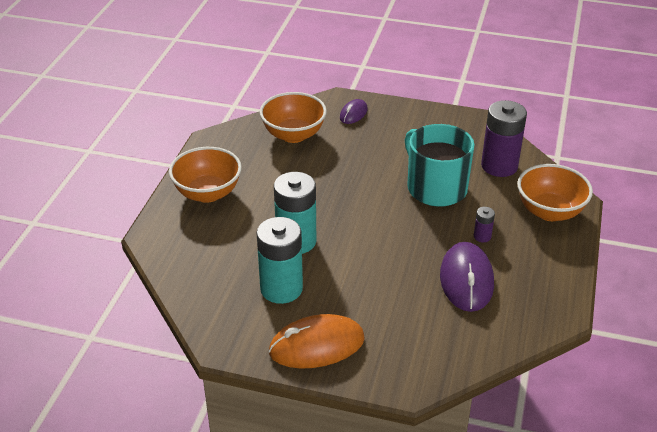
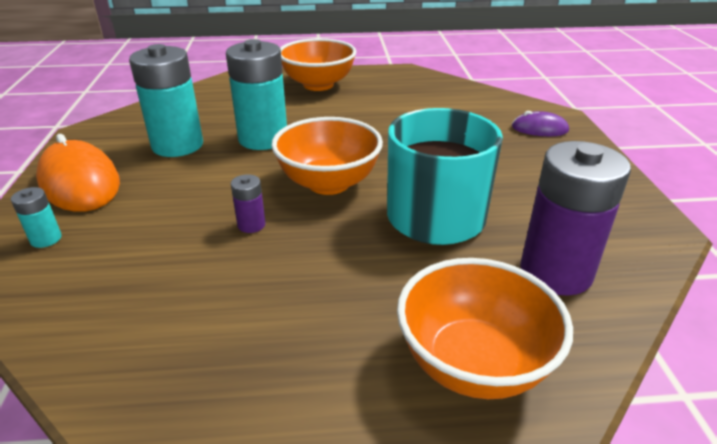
camera: 70 degrees right, 5 degrees down
(293, 135) = (455, 104): orange bowl -> orange bowl (328, 183)
(390, 359) = (46, 239): none -> turquoise battery
(466, 280) = (228, 282): purple mouse -> none
(482, 236) = (345, 282): purple battery -> purple battery (251, 225)

